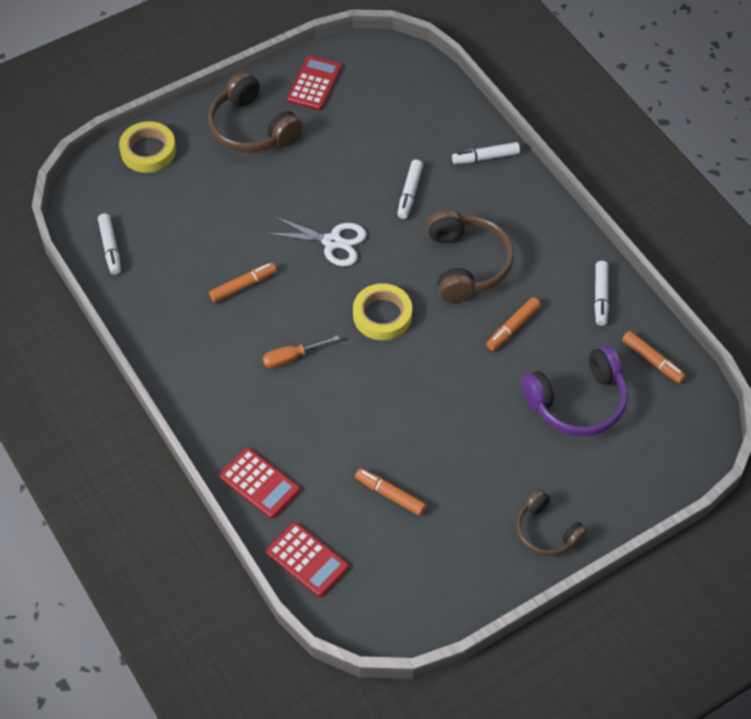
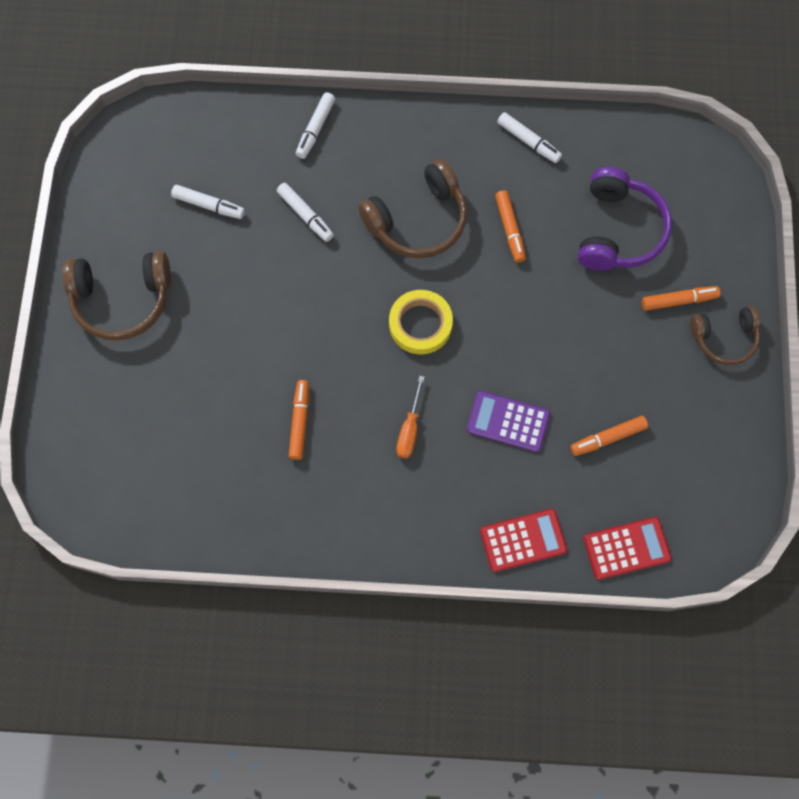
camera: 55 degrees left, 15 degrees up
(110, 248) = (163, 515): white marker -> white marker (209, 205)
(148, 151) = (73, 410): yellow tape -> none
(314, 83) = (114, 212): red calculator -> none
(332, 242) = (309, 314): white scissors -> none
(349, 418) = (508, 422): none -> purple calculator
(467, 264) = (418, 221): brown headphones -> brown headphones turned 120 degrees clockwise
(652, 361) = (618, 147): orange marker -> orange marker (679, 300)

